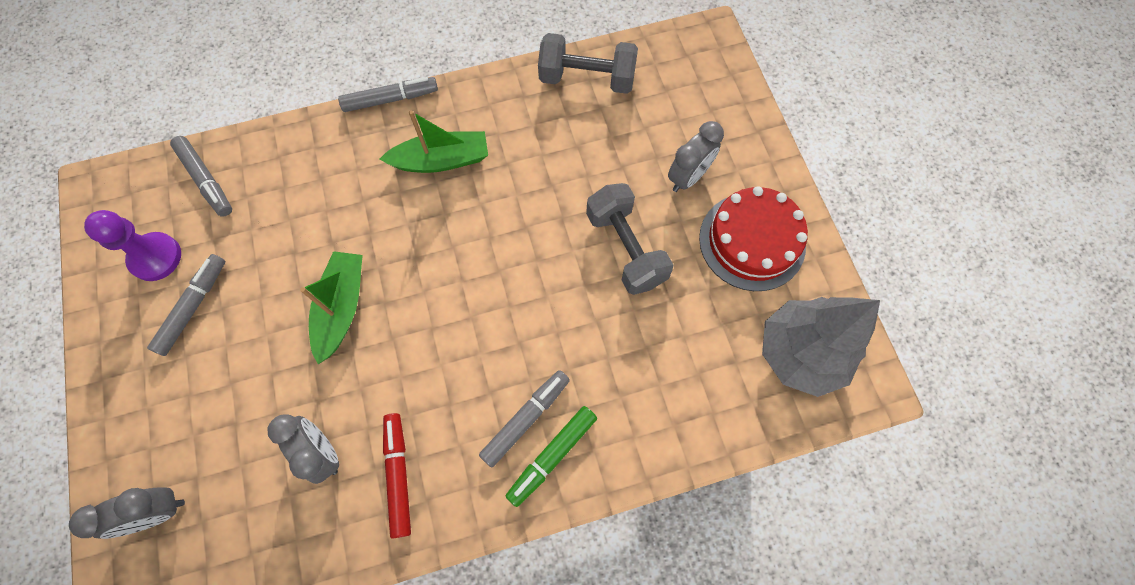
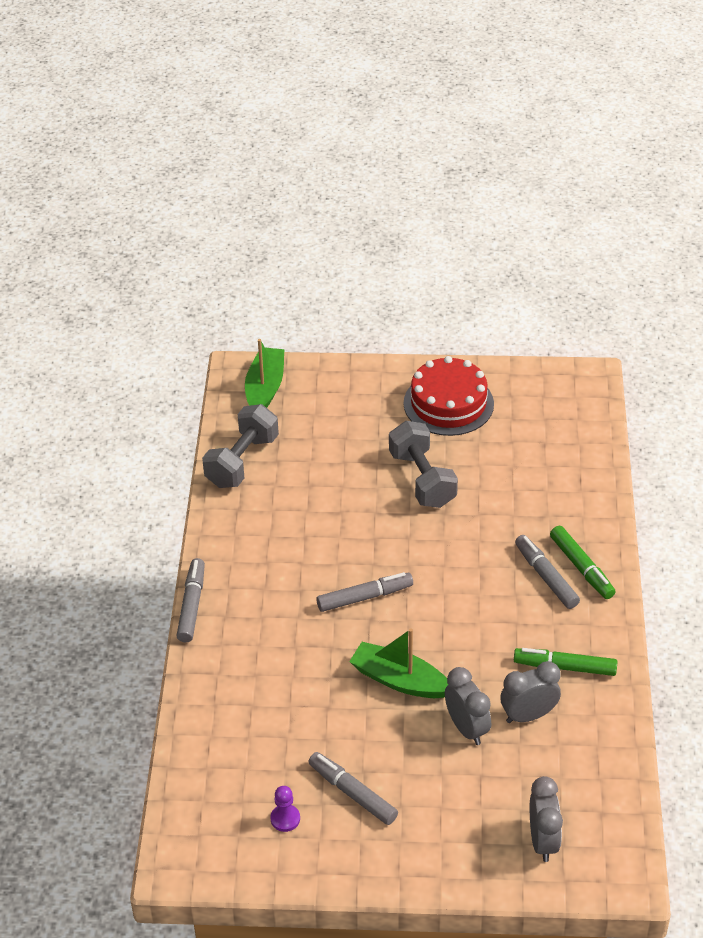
camera: 70 degrees left, 25 degrees down
(155, 257) = (285, 819): purple pawn -> purple pawn, size x0.57
(206, 180) = (214, 766): grey marker -> grey marker (365, 597)
(398, 475) = (564, 667): red marker -> green marker
(441, 160) = (279, 581): green boat -> green boat (265, 388)
(626, 248) = (422, 479): grey dumbbell -> grey dumbbell turned 75 degrees clockwise
(688, 177) = (373, 424): grey clock -> grey clock (467, 728)
(800, 353) = (551, 405): grey tree -> none

